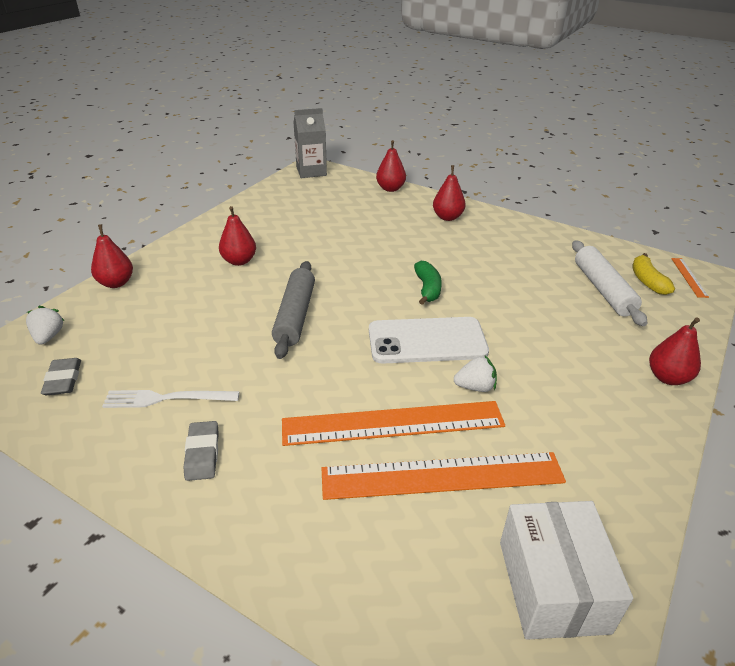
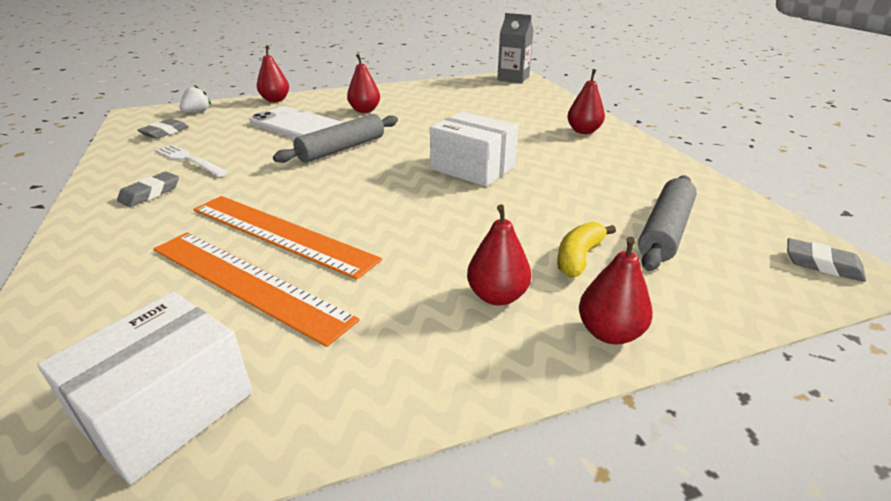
camera: 40 degrees right, 5 degrees down
(390, 189) = (563, 102): red pear -> red pear (497, 296)
(427, 289) = (473, 168): green banana -> white box
(427, 341) = (406, 198): white phone -> white phone (296, 125)
(475, 387) = (386, 242): white strawberry -> none
(602, 289) = (664, 231): white rolling pin -> grey rolling pin
(647, 281) = (744, 245): yellow banana -> yellow banana (578, 257)
(689, 277) = (822, 264): orange ruler -> grey eraser

